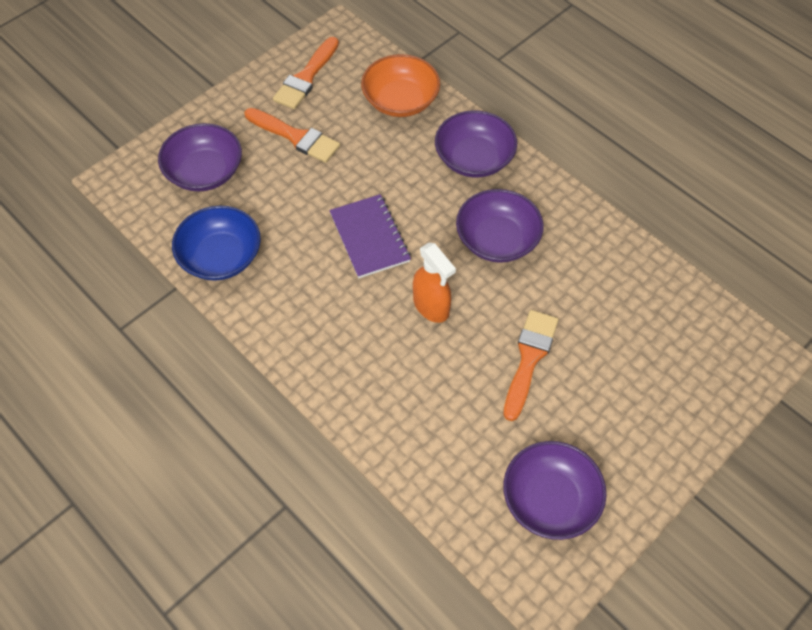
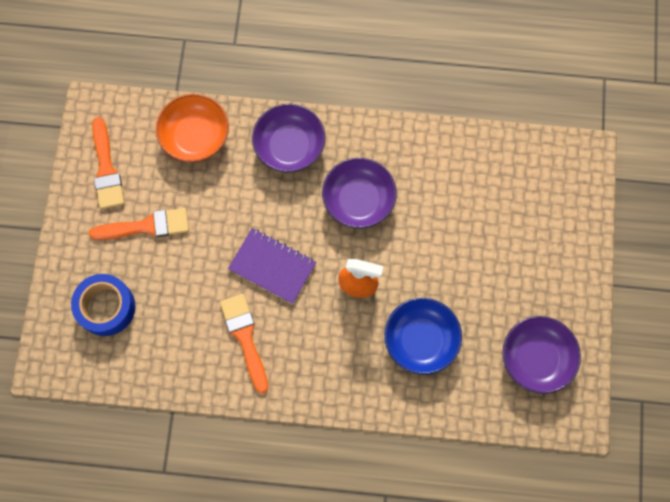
camera: 40 degrees left, 15 degrees up
(205, 172) = (106, 307): purple bowl -> blue tape
(221, 256) = (183, 363): blue bowl -> blue bowl (420, 339)
(529, 359) = (450, 273): orange brush -> orange brush (245, 338)

